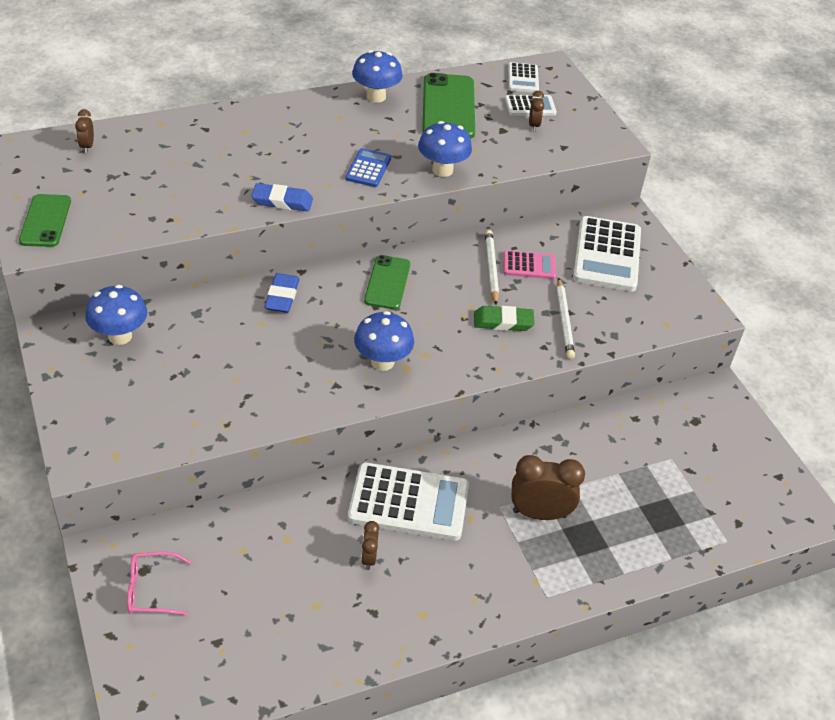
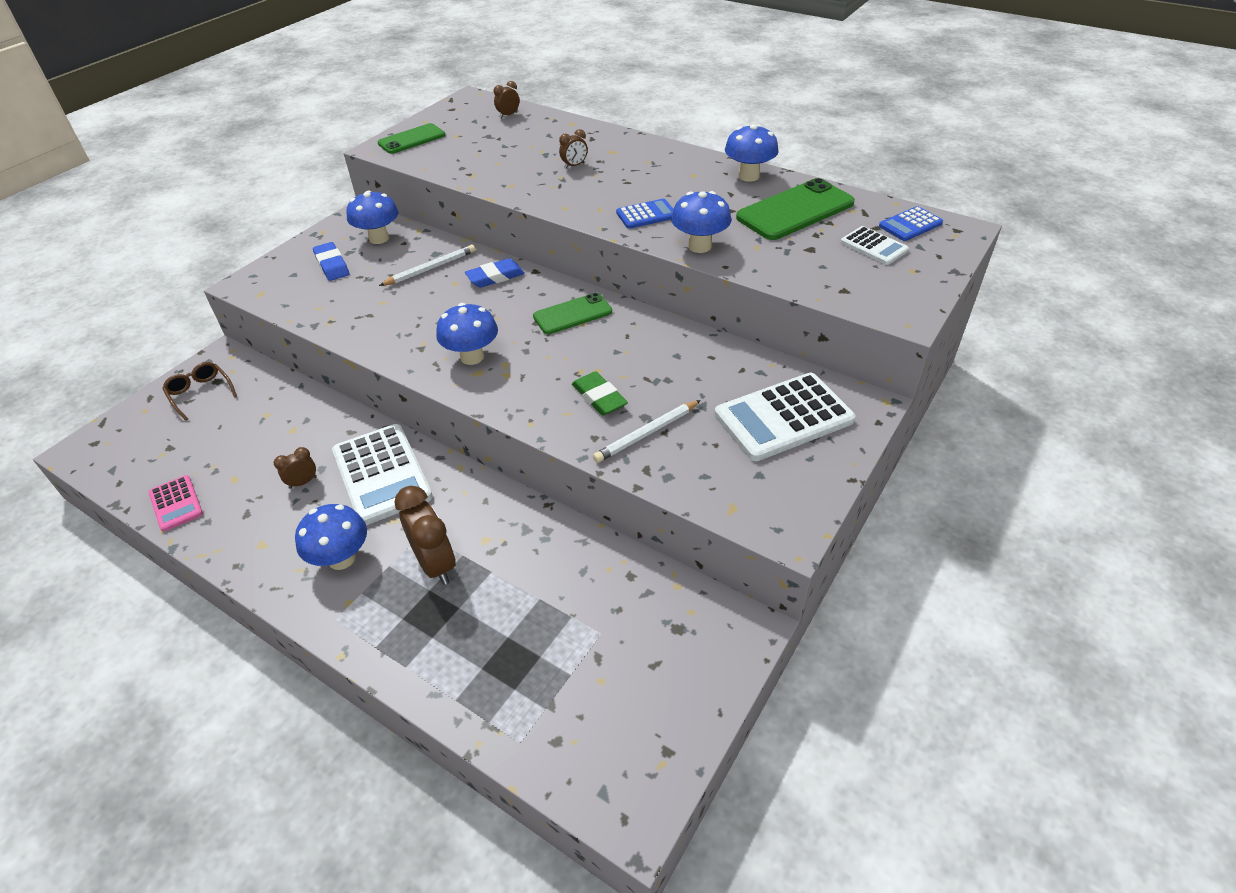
camera: 60 degrees right, 0 degrees up
(151, 590) = (200, 393): pink glasses -> brown glasses
(282, 201) = (549, 201): blue eraser -> blue eraser (332, 265)
(485, 567) = (341, 558): none -> blue mushroom
(491, 268) = (664, 357): white pencil -> white pencil (430, 268)
(523, 78) = (910, 225): white calculator -> blue calculator
(529, 266) = (697, 377): pink calculator -> pink calculator (176, 503)
(534, 125) = (847, 261): brown clock -> brown clock (574, 165)

